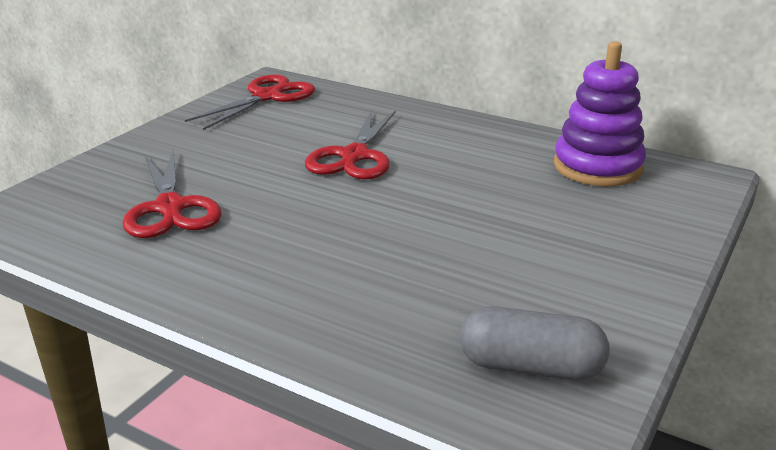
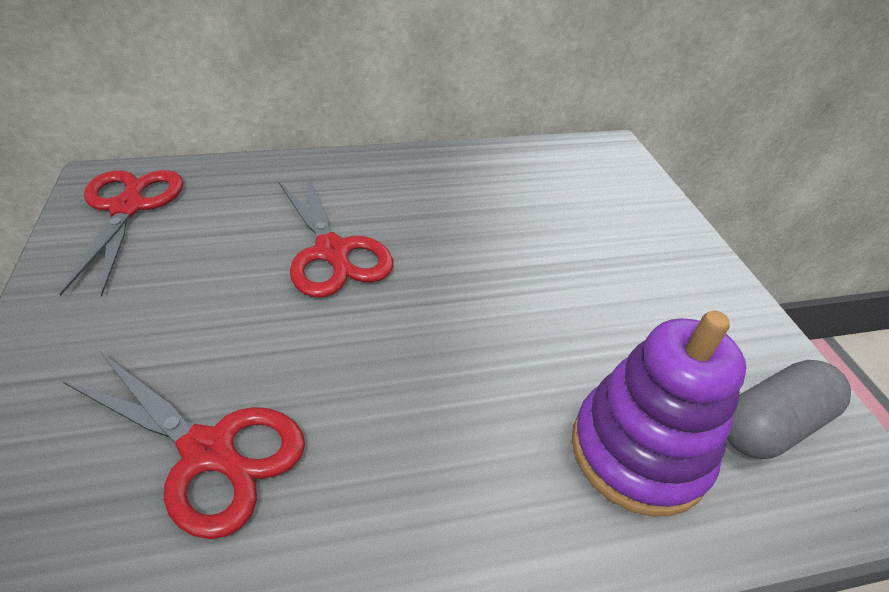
camera: 45 degrees left, 15 degrees up
(597, 167) = (540, 170): purple stacking toy -> purple stacking toy (638, 451)

